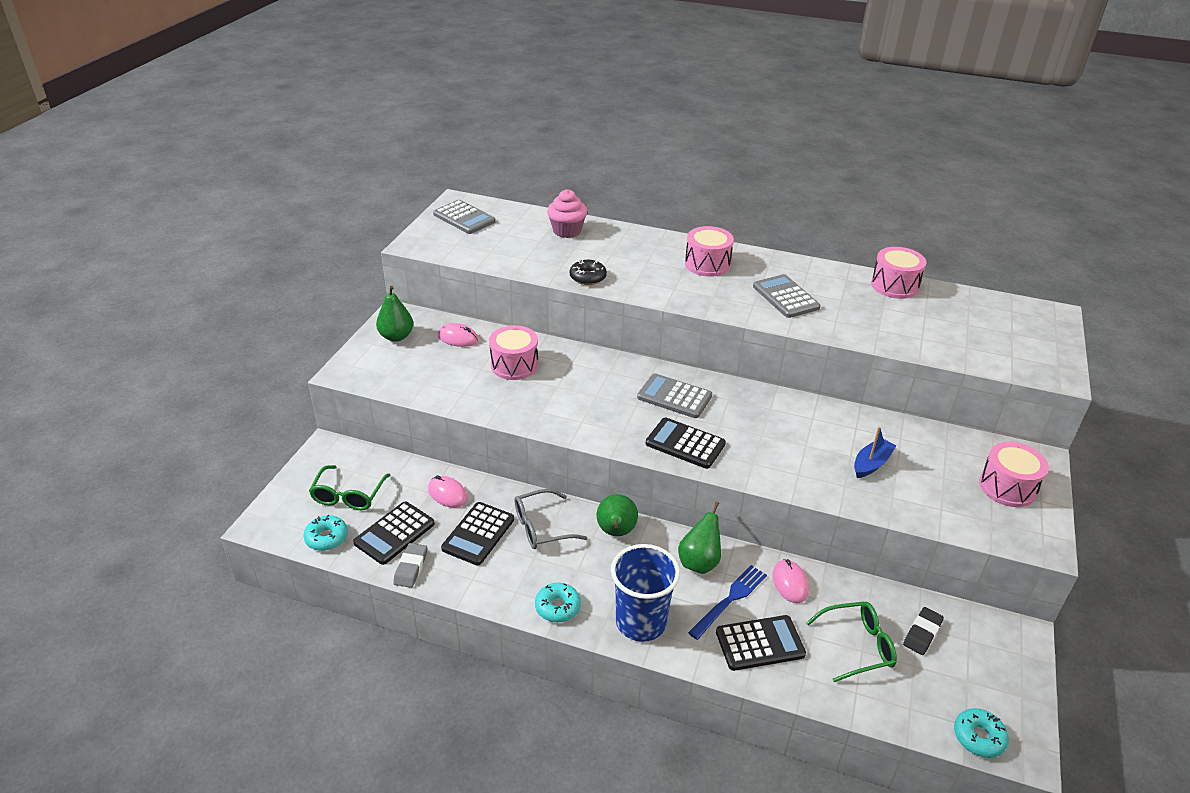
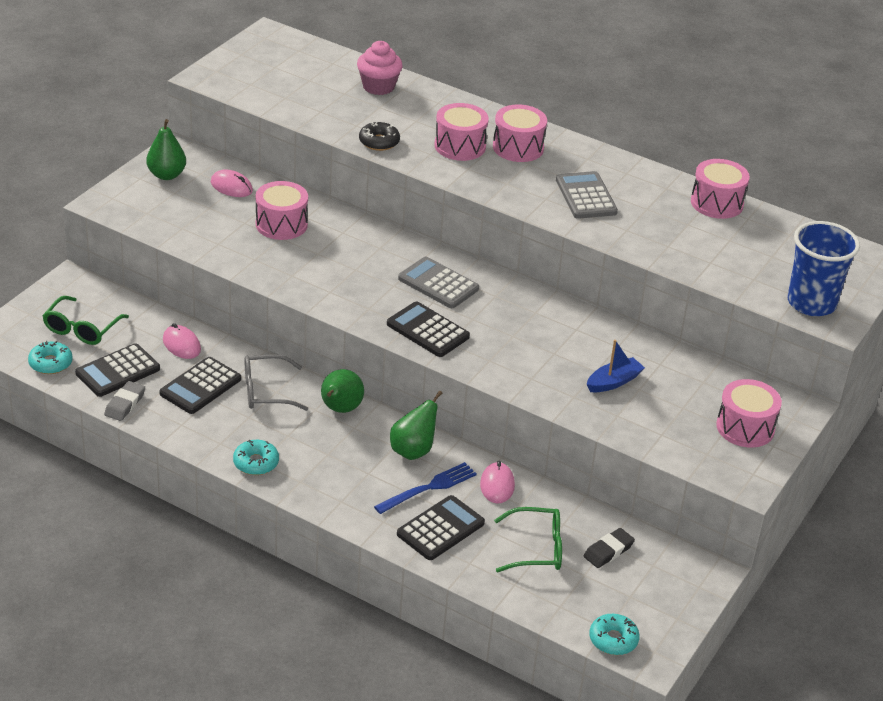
camera: 10 degrees right, 0 degrees up
(464, 218) = (270, 55): grey calculator -> none
(641, 622) = (332, 490): blue cup -> blue cup (811, 303)
(658, 270) = (460, 146): none -> pink drum
(760, 643) = (440, 529): black calculator -> black calculator turned 45 degrees counterclockwise

